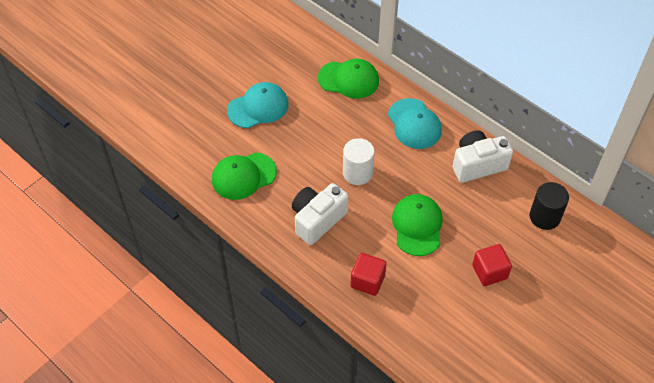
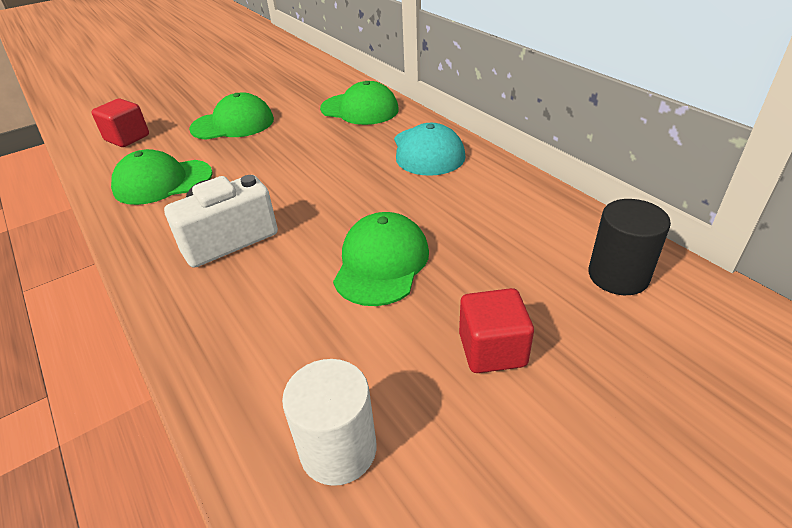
camera: 15 degrees right, 15 degrees down
(258, 107) = (233, 124): turquoise cap -> green cap
(357, 173) = (320, 192): white cylinder -> white cylinder (338, 449)
(367, 281) = (254, 332): red cube -> red cube (127, 138)
(477, 165) = (509, 199): white camera -> none

